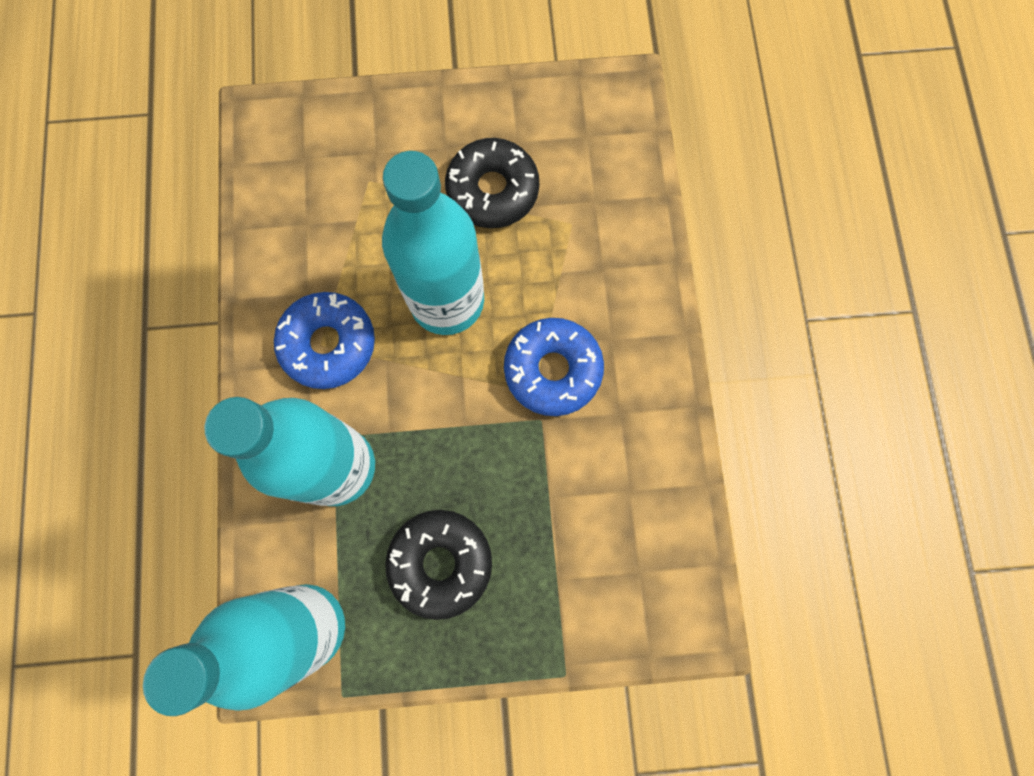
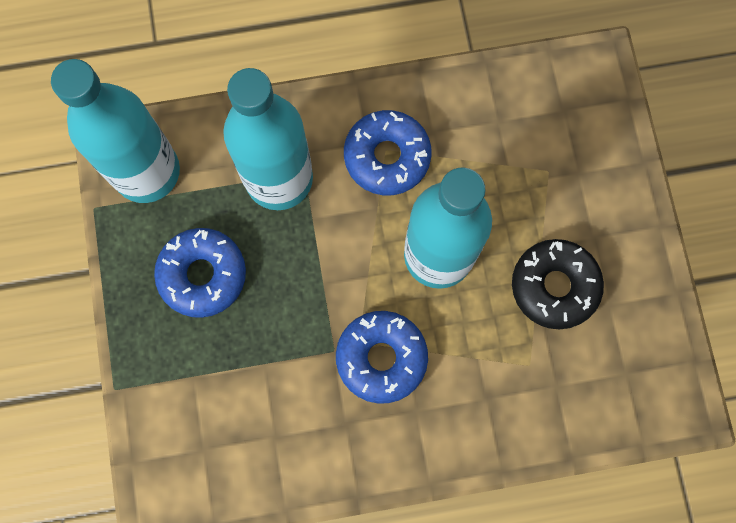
camera: 85 degrees right, 0 degrees up
(440, 563) = (203, 275): black donut -> blue donut

